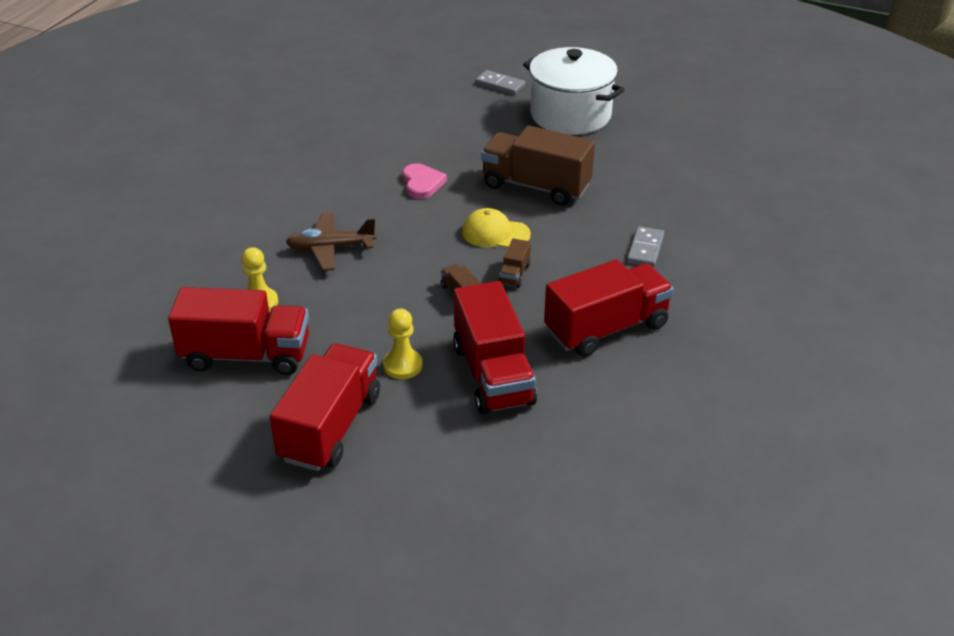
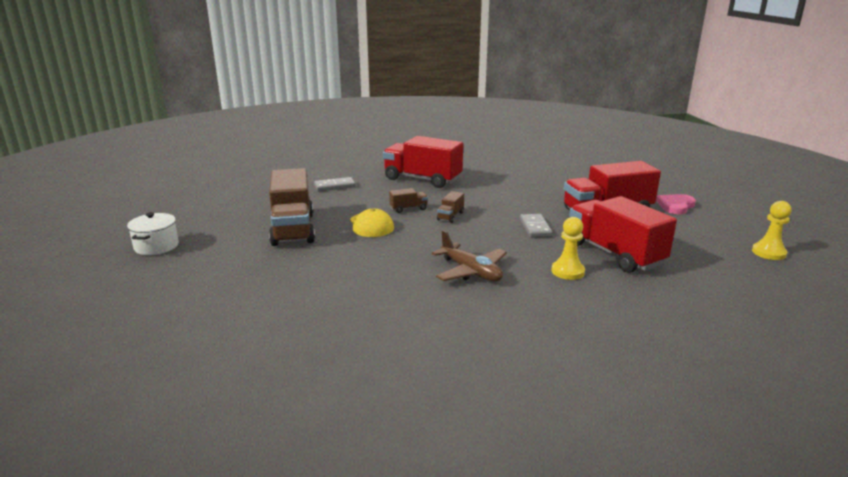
camera: 125 degrees left, 15 degrees down
(402, 365) = (534, 211): yellow pawn -> yellow pawn (768, 253)
(422, 183) = (335, 269): pink heart -> pink heart (675, 206)
(493, 374) = (500, 191): red truck -> none
(500, 85) = (101, 294): grey domino -> grey domino (535, 228)
(570, 115) = (156, 246): white pot -> white pot, size x0.51

